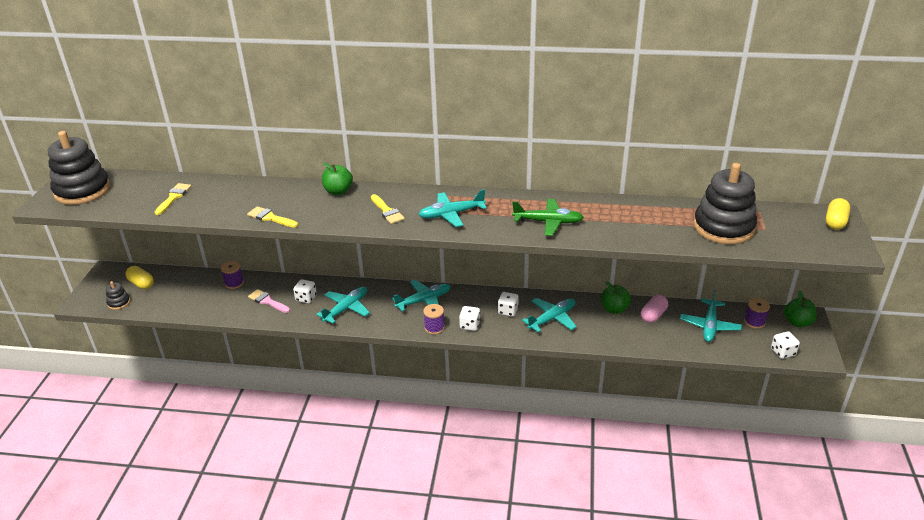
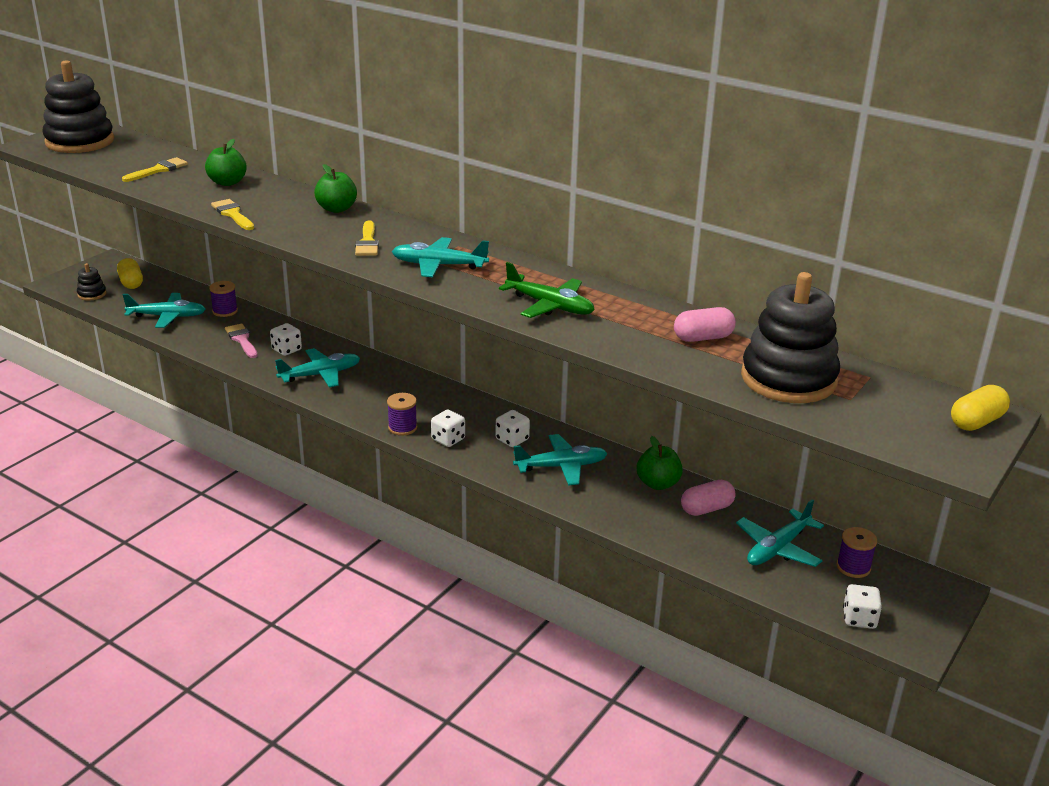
camera: 25 degrees right, 5 degrees down
(423, 301) = (418, 395): turquoise plane -> turquoise plane (167, 316)
(653, 215) = (703, 338): none -> pink capsule
(797, 322) = (923, 591): green apple -> green apple (227, 182)

